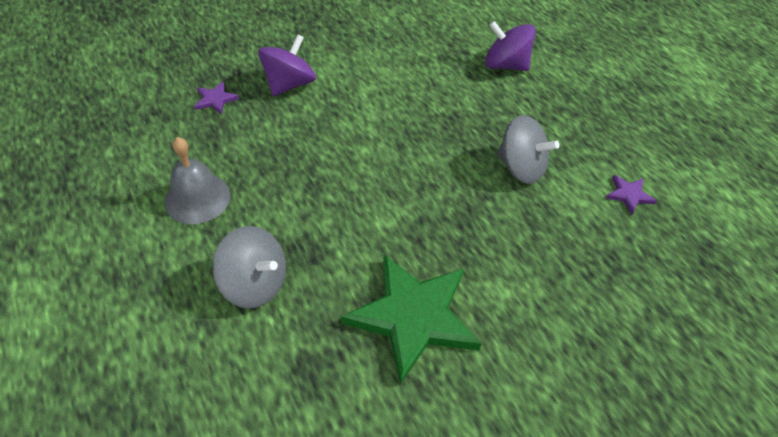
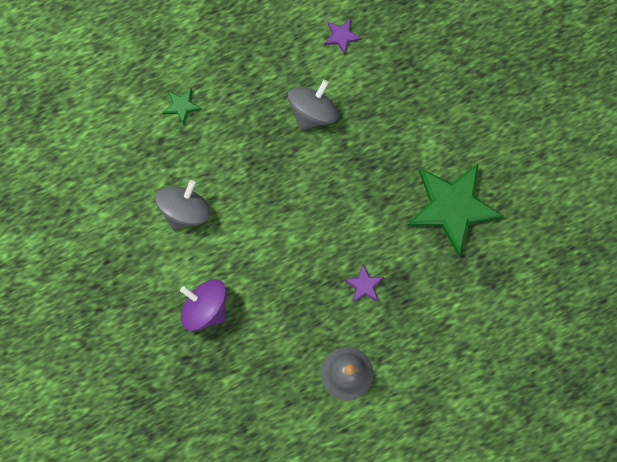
camera: 85 degrees left, 25 degrees up
(215, 99) = (227, 375): purple star -> purple star (364, 285)
(255, 283) = (427, 318): grey spinning top -> grey spinning top (186, 211)
(505, 65) = (181, 106): purple spinning top -> green star

